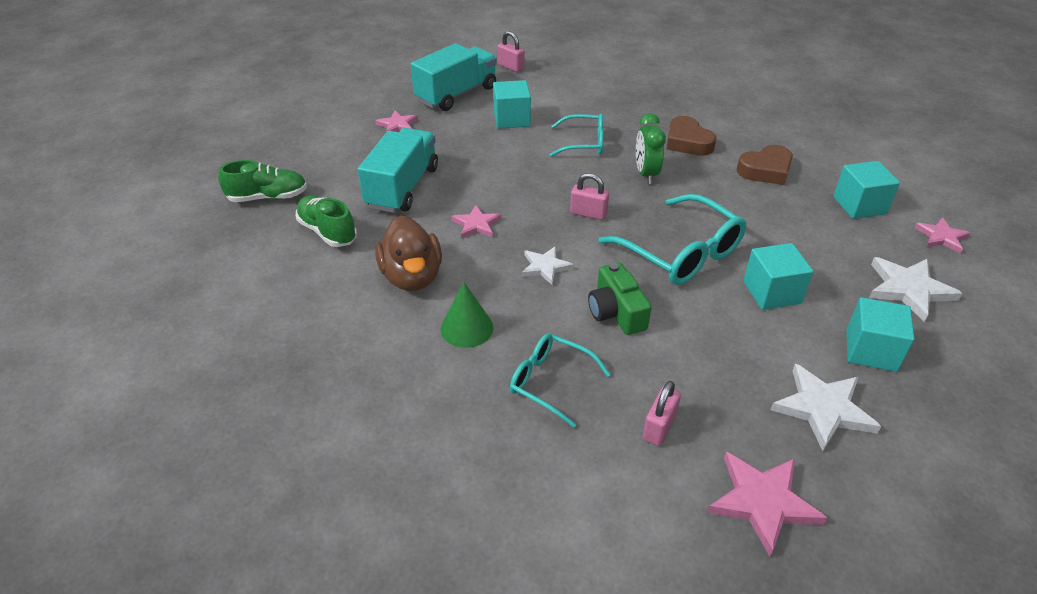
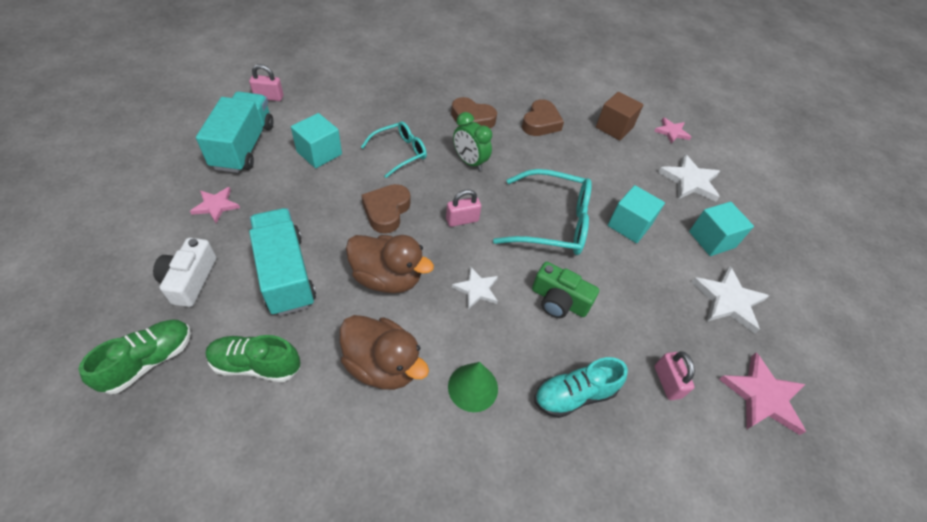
camera: 45 degrees left, 10 degrees up
(336, 163) = (190, 280): none -> white camera
(476, 224) = (387, 278): pink star -> brown duck
(525, 180) = (386, 211): none -> brown heart
(550, 382) = (574, 395): turquoise glasses -> turquoise shoe
(859, 205) = (614, 127): turquoise cube -> brown cube

